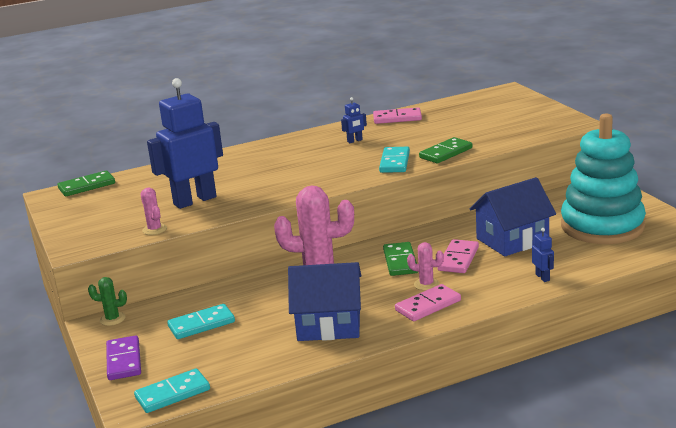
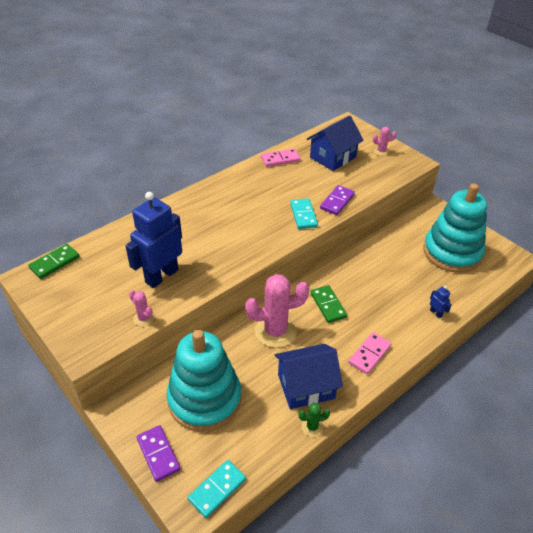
camera: 20 degrees left, 20 degrees up
(112, 319) = (126, 402): green cactus -> green cactus (312, 427)
(201, 324) = (204, 399): turquoise domino -> turquoise stacking toy
(355, 141) = (260, 189): blue robot -> none
(426, 284) = (358, 330): pink cactus -> pink cactus (381, 151)
(446, 153) = (337, 201): green domino -> purple domino
(458, 259) = (368, 298): pink domino -> none
(512, 240) = (397, 273): blue house -> blue house (333, 157)

